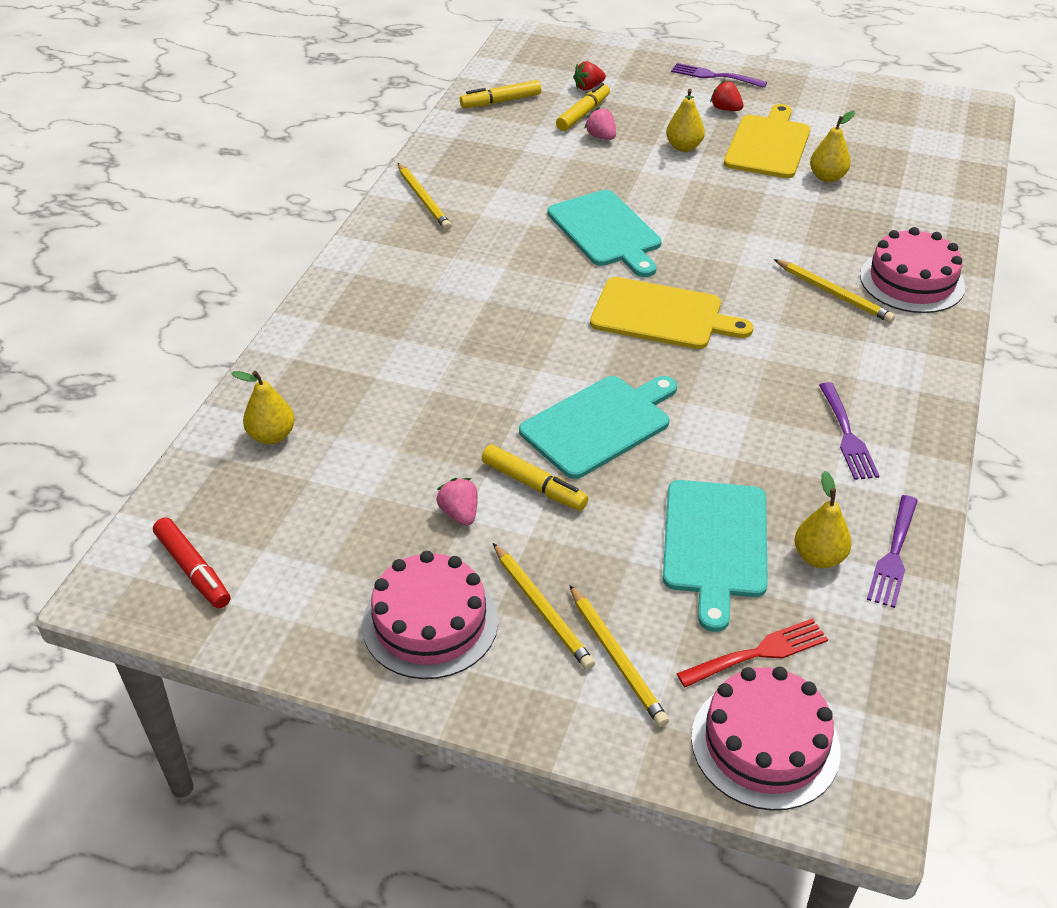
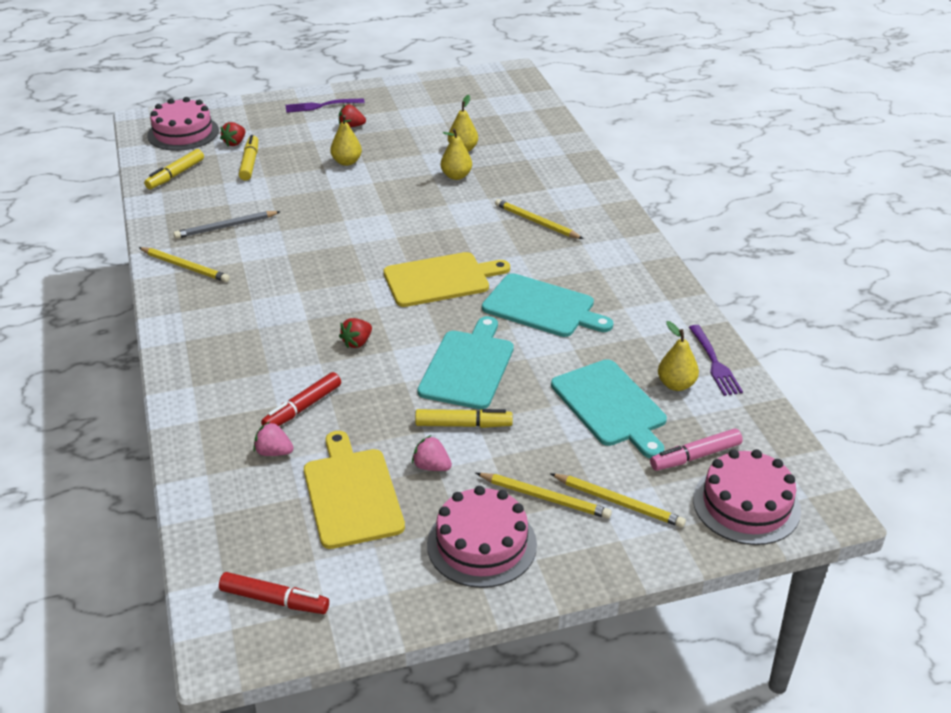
camera: 35 degrees left, 5 degrees down
(272, 436) = (238, 481): yellow pear -> yellow pear (456, 176)
(396, 390) = (302, 408): none -> red marker
(498, 173) = (226, 227): none -> grey pencil
(511, 346) = (357, 342): none -> red strawberry
(601, 137) = (279, 175): pink strawberry -> pink strawberry (274, 452)
(606, 231) = (347, 239): turquoise cutting board -> turquoise cutting board (542, 307)
(758, 653) = (695, 456): red fork -> pink marker
(768, 145) = (404, 141): yellow cutting board -> yellow cutting board (352, 494)
(834, 293) = (536, 222): yellow pencil -> yellow pencil turned 150 degrees counterclockwise
(847, 435) = (625, 305): purple fork -> none
(912, 281) = (575, 196): pink cake -> pink cake (183, 133)

